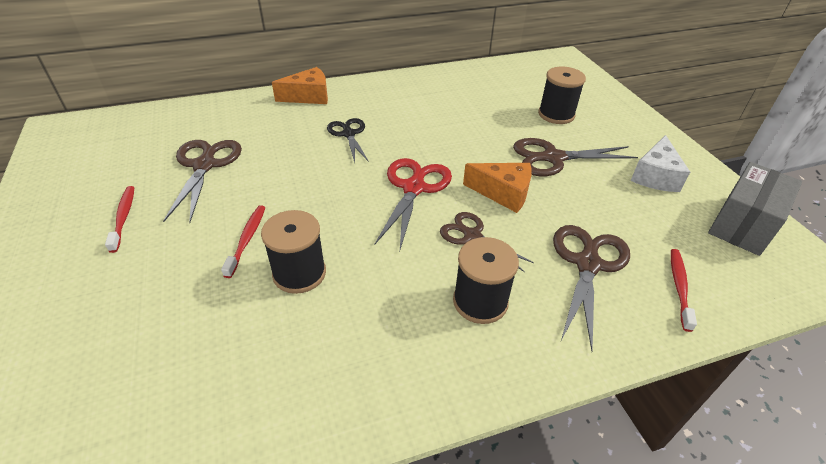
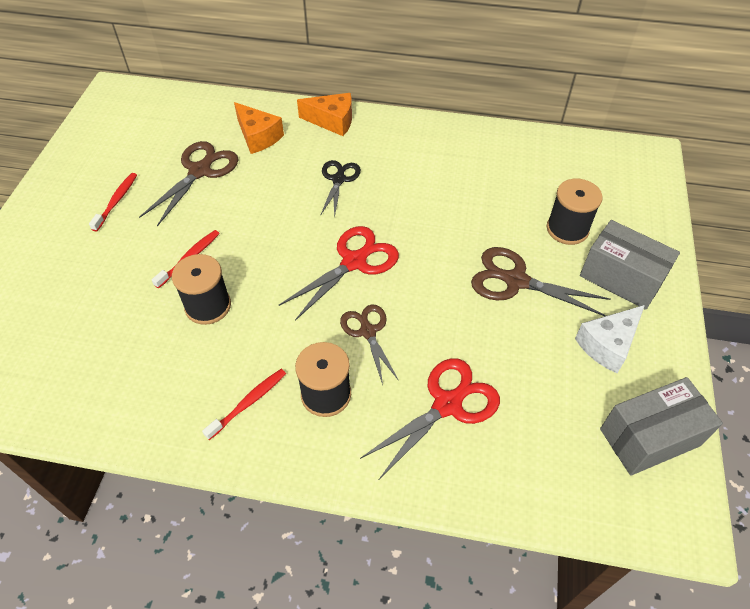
camera: 30 degrees right, 10 degrees up
(503, 193) = (431, 300): orange cheese -> orange cheese (258, 137)
(587, 264) = (447, 404): brown scissors -> red scissors
(621, 132) = (621, 278): none -> grey box
(679, 287) = (513, 465): red toothbrush -> red toothbrush (248, 402)

